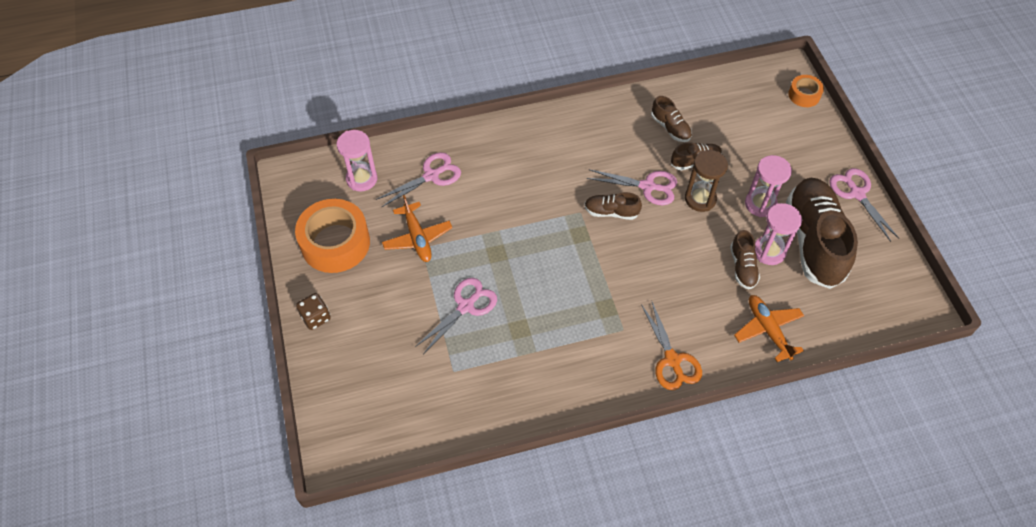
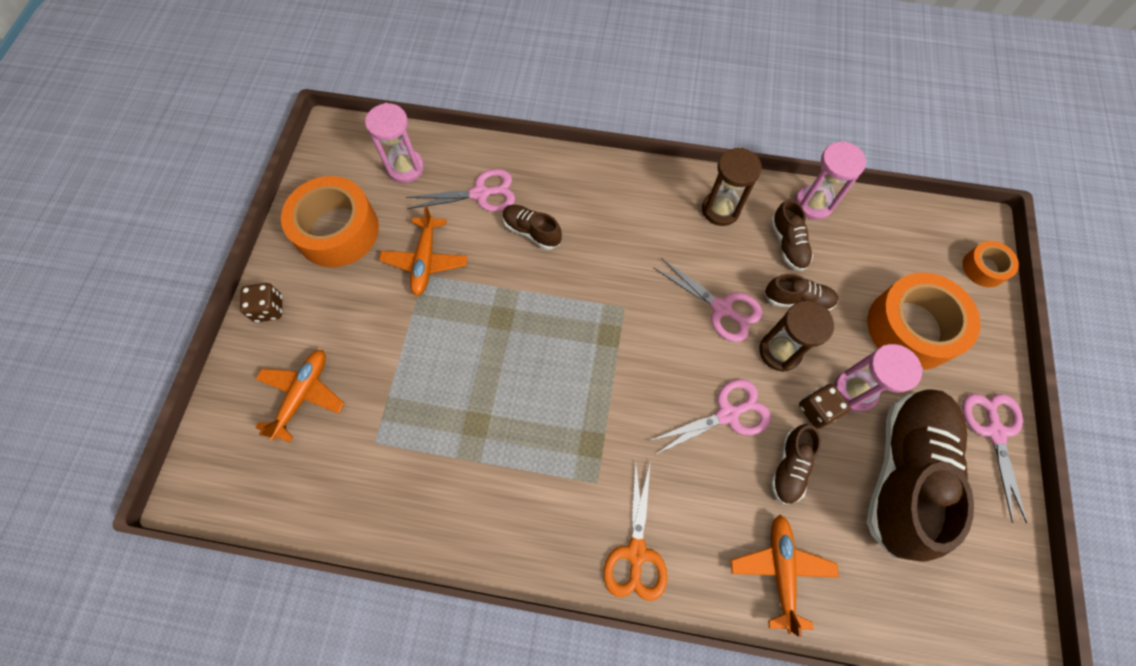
camera: 25 degrees right, 10 degrees up
(380, 363) = (303, 395): none -> orange plane
(466, 306) = (432, 368): pink scissors -> pink scissors (727, 414)
(611, 212) = (661, 322): brown shoe -> brown shoe (532, 231)
(612, 122) = (720, 210): none -> brown hourglass
(742, 225) = (817, 410): none -> brown dice
(769, 251) = (835, 461): pink hourglass -> pink hourglass (813, 204)
(776, 150) = (911, 328): none -> orange tape

